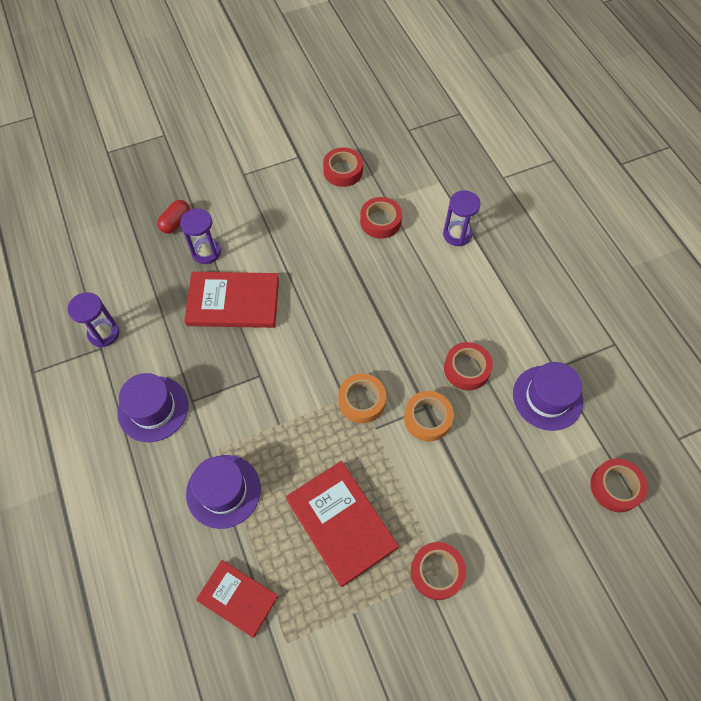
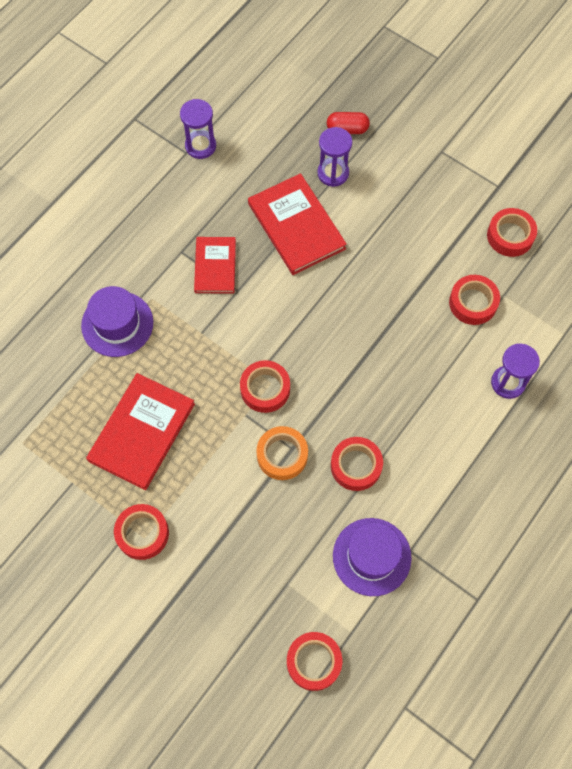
camera: 60 degrees right, 5 degrees up
(153, 409) = (156, 227): purple hat -> none
(238, 598) = (37, 386): red book -> red book (215, 266)
(362, 401) = (265, 389): orange tape -> red tape

